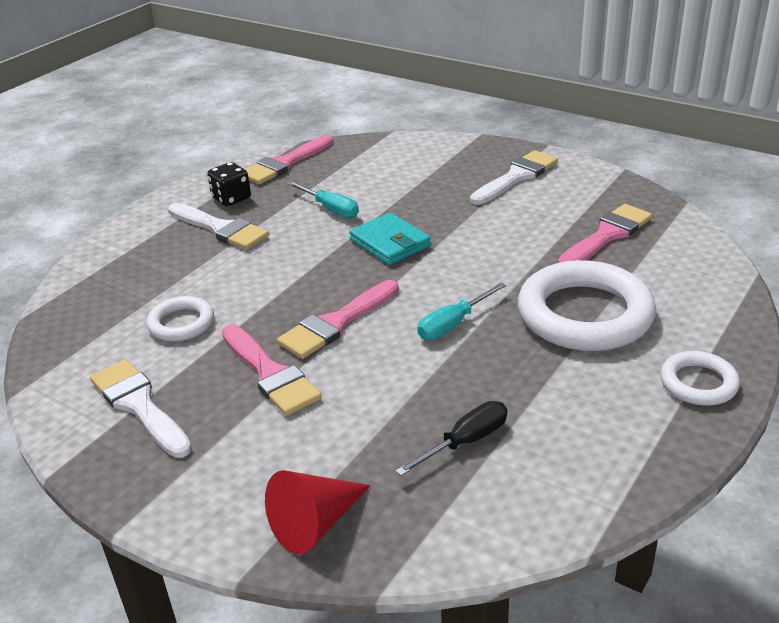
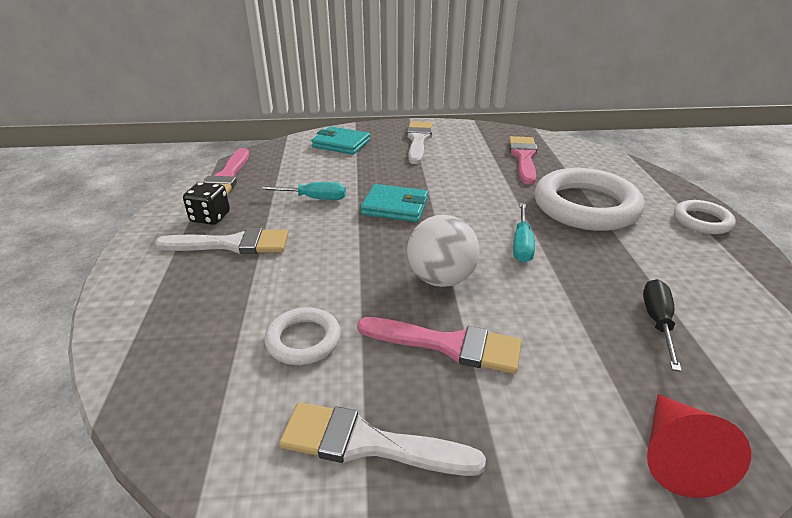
camera: 40 degrees left, 0 degrees up
(336, 323) = (441, 279): pink brush -> white ball
(430, 157) = (341, 144): none -> turquoise wallet

